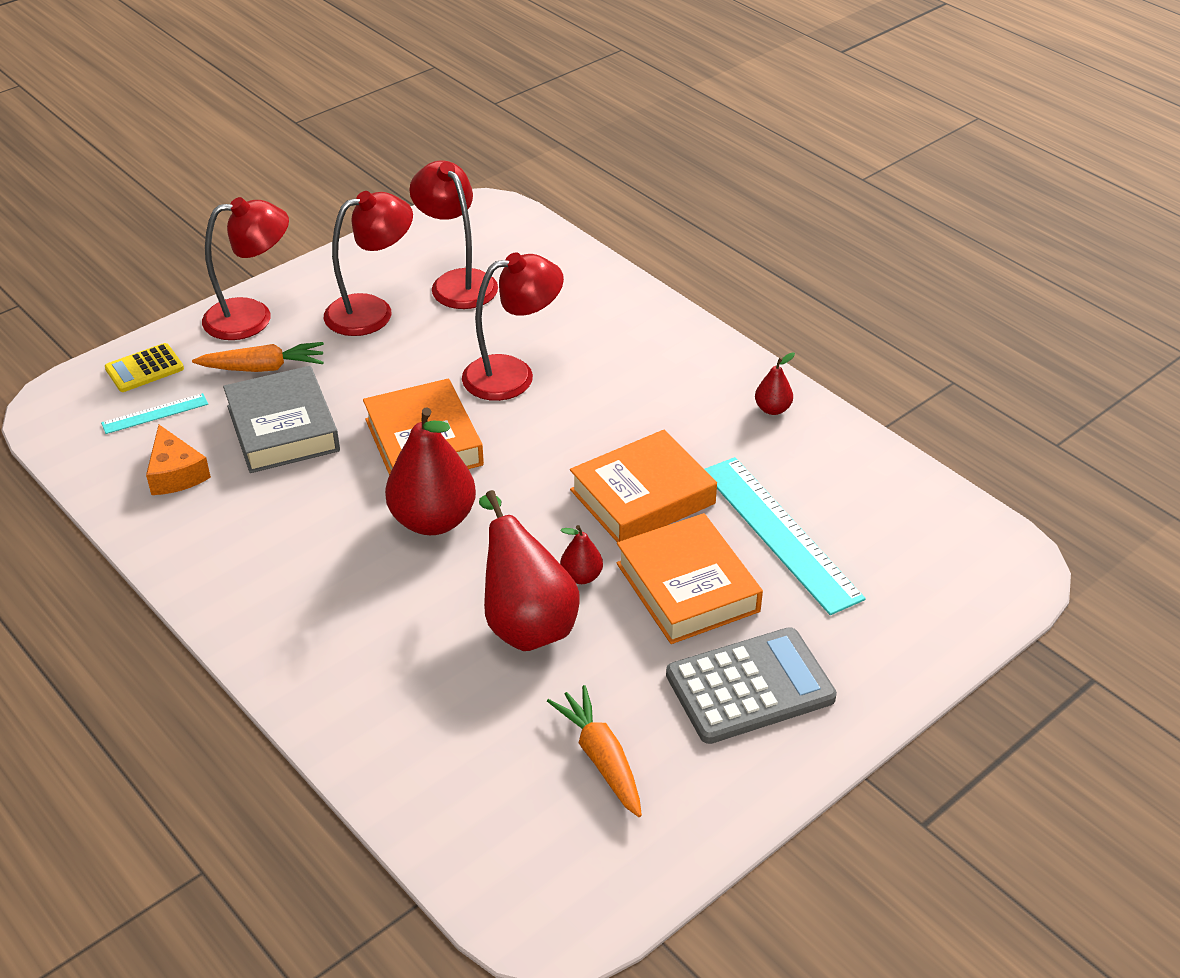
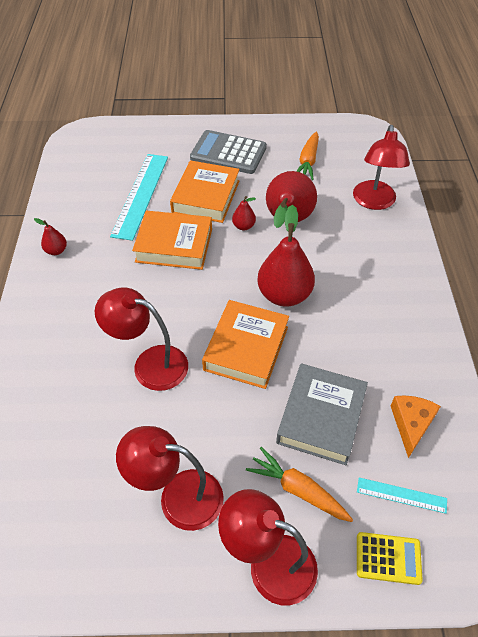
camera: 140 degrees left, 10 degrees up
(457, 282) = (93, 483): red lamp -> red lamp (374, 202)

